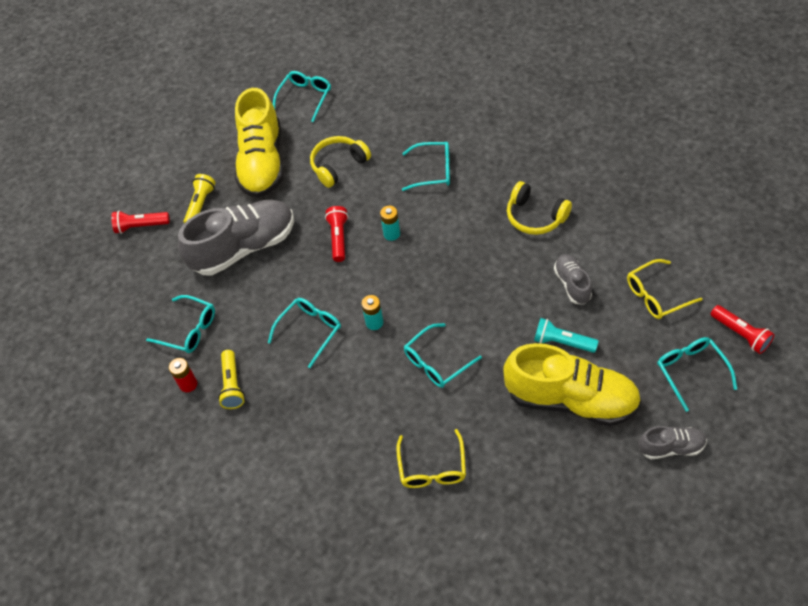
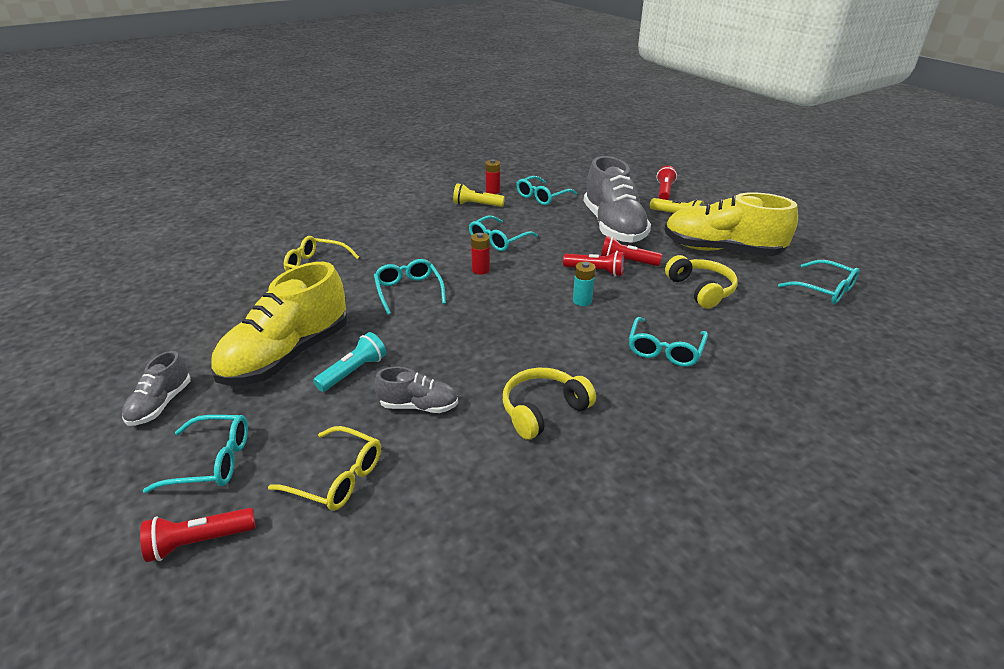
camera: 105 degrees right, 20 degrees down
(310, 331) = (498, 240): turquoise glasses -> turquoise glasses turned 75 degrees clockwise
(311, 221) = (627, 261): none -> red flashlight
(374, 322) = (480, 270): turquoise battery -> red battery
(656, 295) = (337, 477): yellow glasses -> yellow glasses turned 120 degrees clockwise

